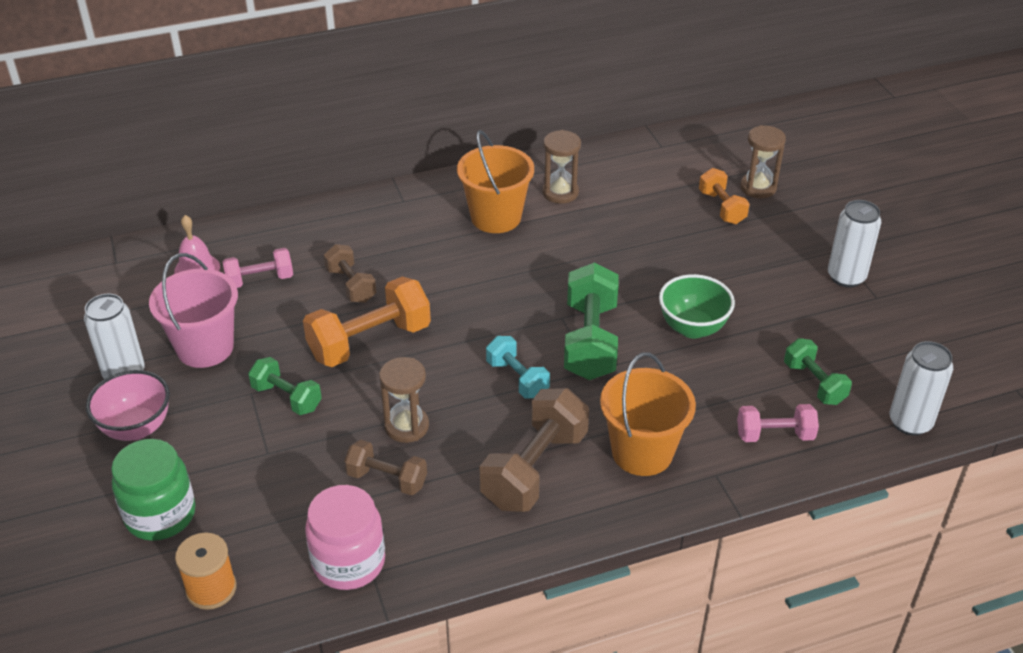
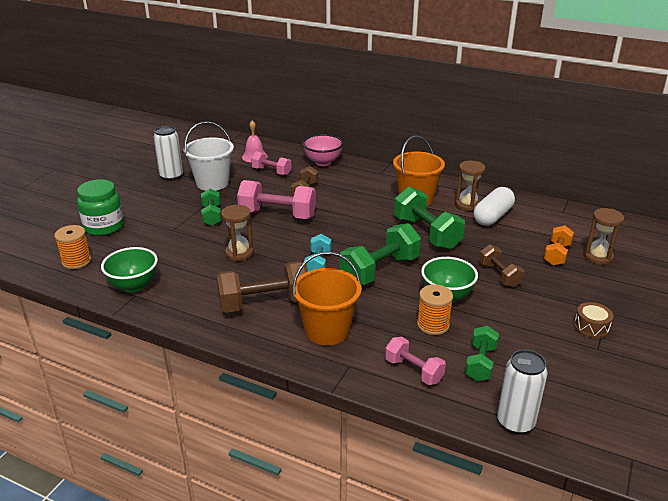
camera: 45 degrees right, 10 degrees down
(136, 428) = (145, 195): pink bowl -> pink bowl (323, 162)
(205, 347) = (212, 183): pink bucket -> white bucket
(349, 562) = (134, 285): pink jar -> green bowl
(369, 341) = (277, 215): orange dumbbell -> pink dumbbell
(387, 479) = (198, 267): brown dumbbell -> brown dumbbell (499, 275)
(570, 259) = (426, 233): none -> green dumbbell
(605, 194) = (492, 216): none -> white capsule
(724, 371) = (433, 325): none -> orange spool
(846, 277) = (591, 327): white can -> brown drum

